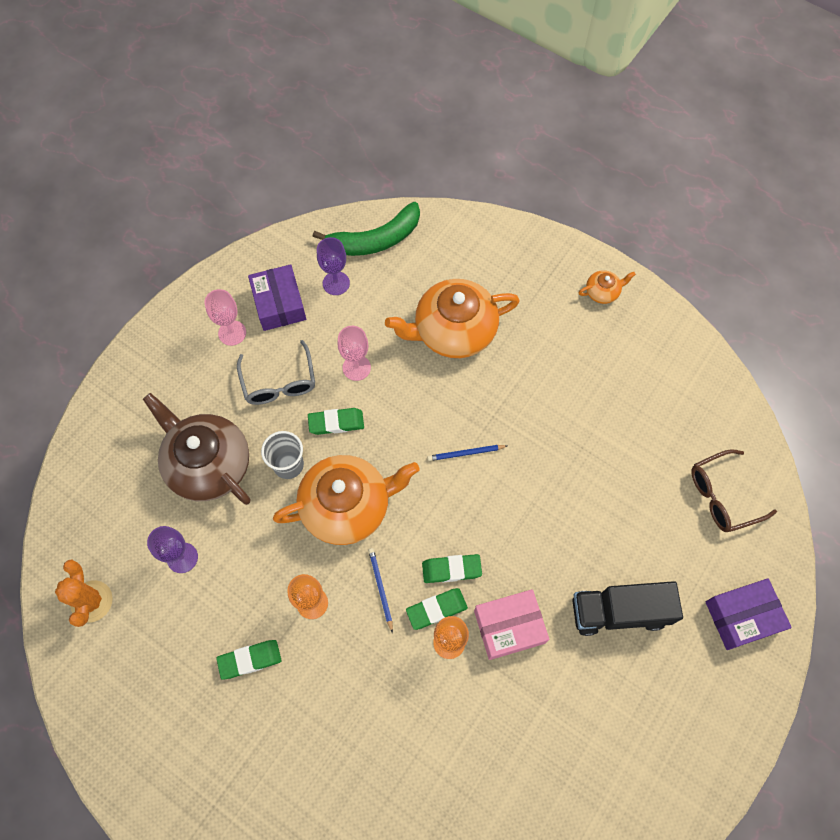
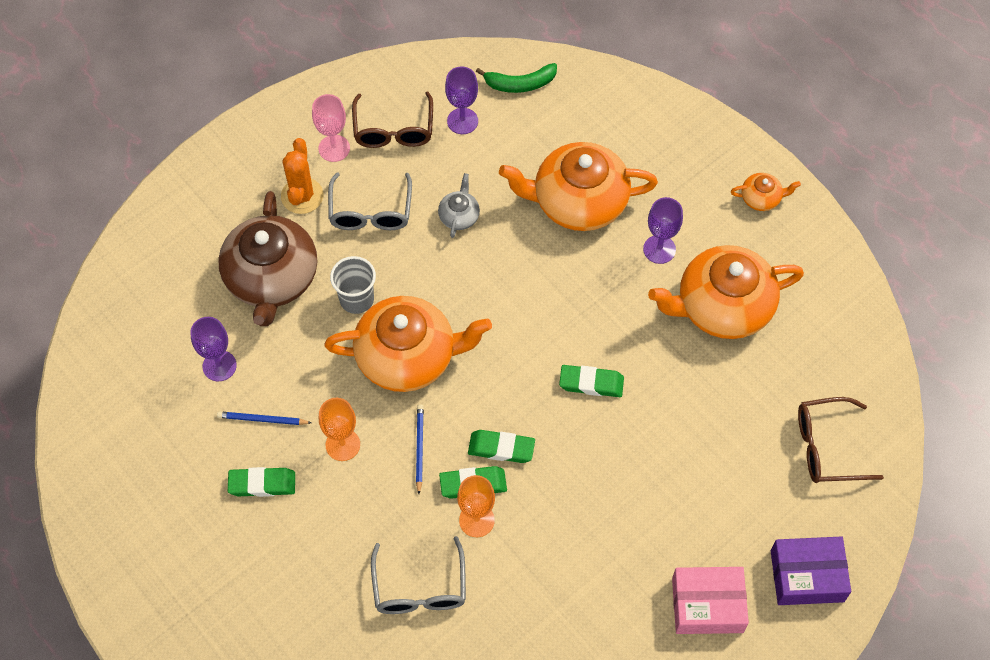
camera: 15 degrees right, 5 degrees down
(91, 601) = (115, 386): orange cactus -> orange cactus (302, 196)
(208, 464) = (271, 278): brown teapot -> brown teapot turned 150 degrees counterclockwise
(279, 304) = (393, 129): purple box -> brown glasses
(336, 423) = (420, 268): green eraser -> green eraser (591, 383)
(356, 367) = (459, 216): pink goblet -> grey teapot
(375, 239) = (520, 83): green banana -> green banana, size x0.64
(417, 720) = (420, 587): none -> grey glasses
(466, 453) = (553, 333): blue pencil -> blue pencil (262, 420)
(509, 627) = (546, 521): pink box -> pink box (707, 605)
(532, 356) = (659, 249): none -> purple goblet
(599, 394) = (722, 306): none -> orange teapot
(619, 612) = (671, 536): black truck -> none

